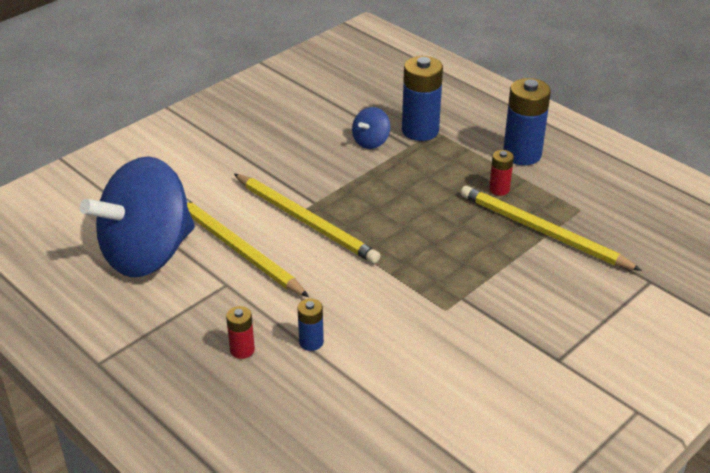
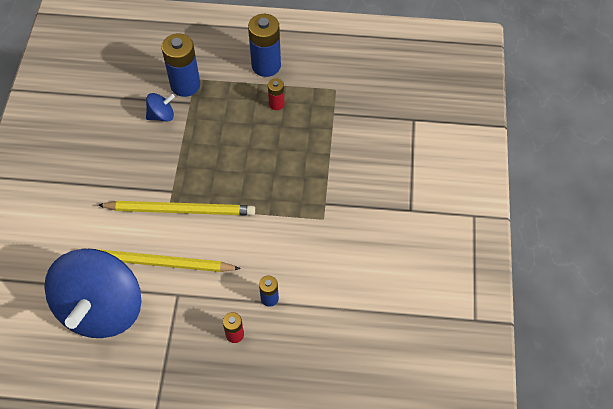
camera: 40 degrees left, 20 degrees up
(371, 142) = (161, 115): blue spinning top -> blue spinning top turned 105 degrees counterclockwise
(542, 231) = (328, 121): yellow pencil -> none

